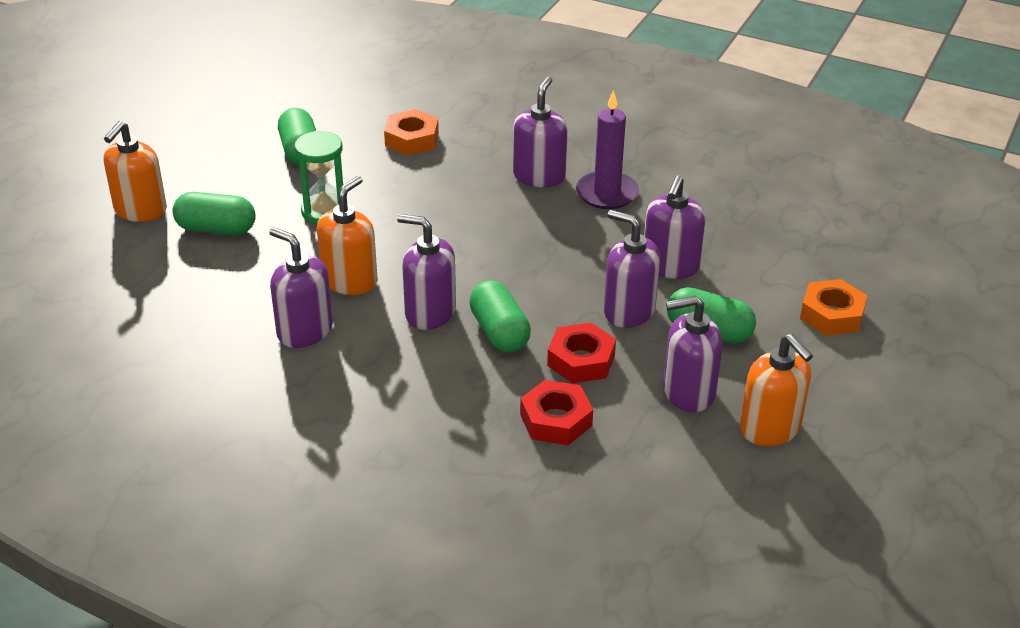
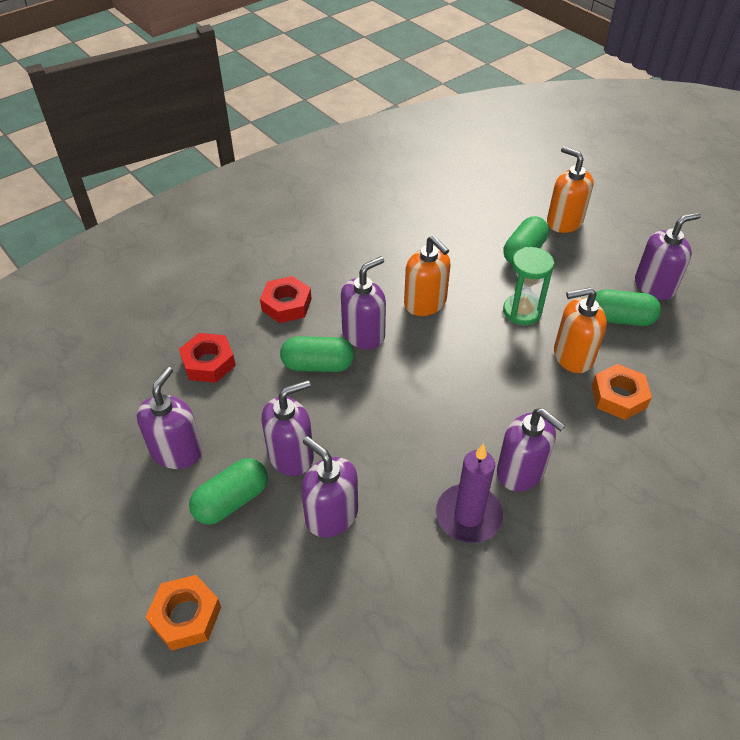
camera: 115 degrees right, 10 degrees up
(304, 331) = (382, 268): purple soap dispenser -> purple soap dispenser (654, 286)
(581, 360) = (256, 400): red nut -> red nut (286, 305)
(770, 428) = (103, 485): orange soap dispenser -> orange soap dispenser (572, 356)

